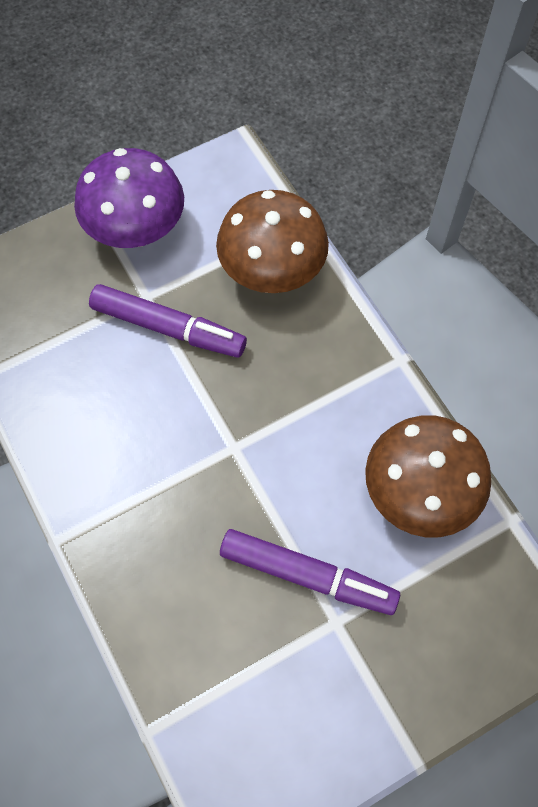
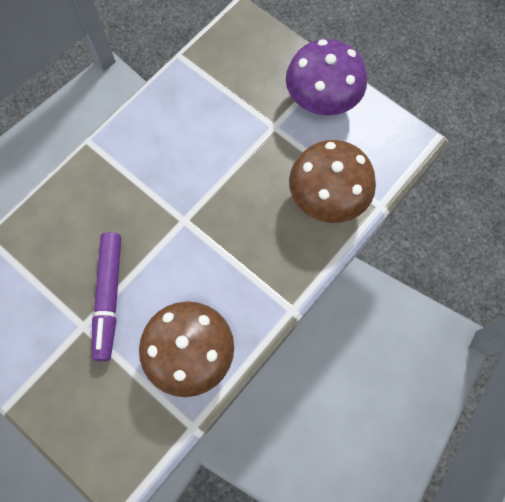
camera: 70 degrees right, 5 degrees up
(168, 327) = (256, 148): purple marker -> none

